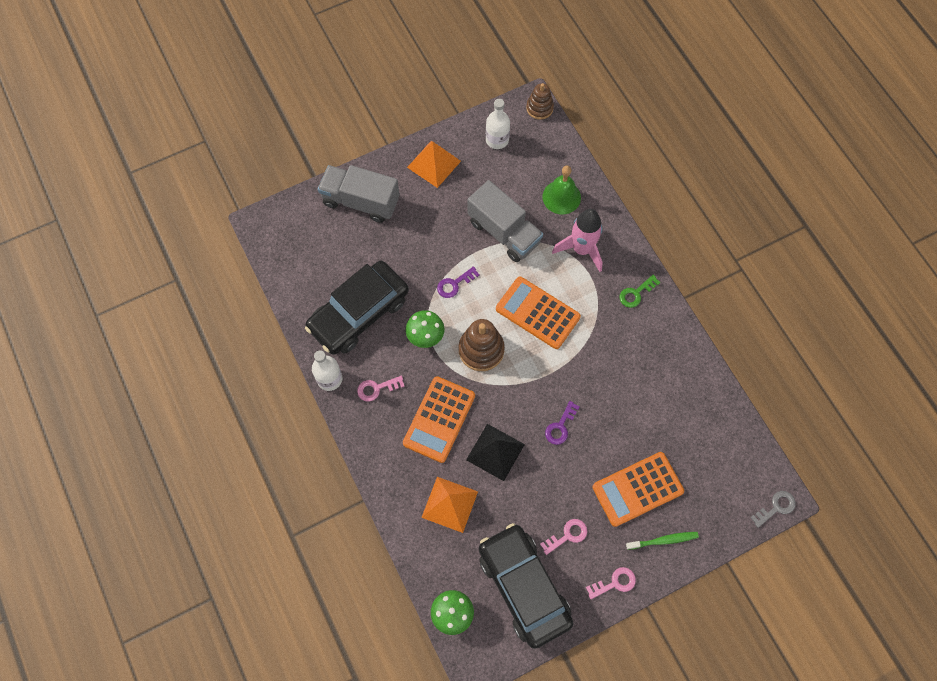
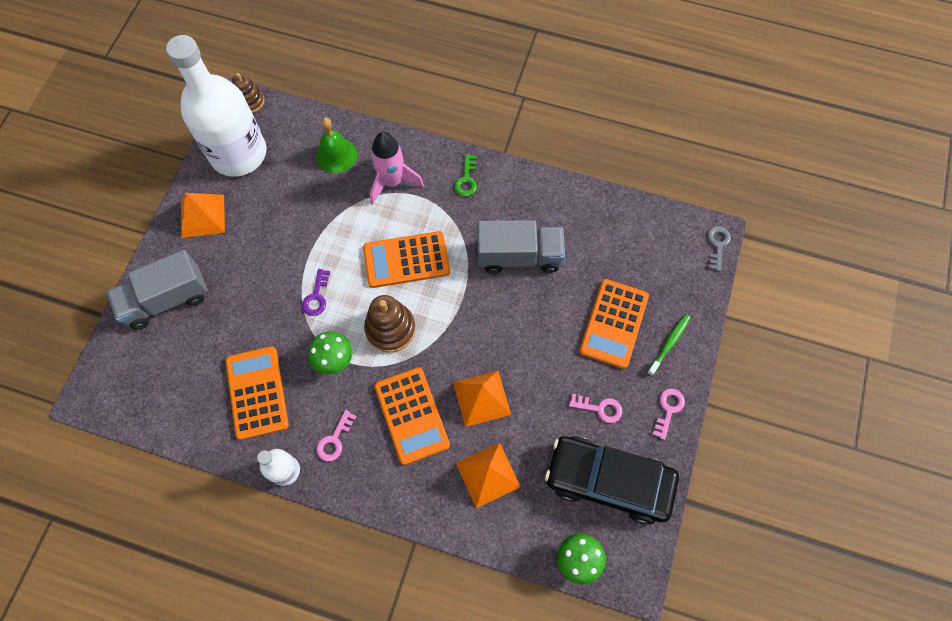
camera: 45 degrees left, 0 degrees up
(359, 313) = (257, 392): black car -> orange calculator
(495, 452) = (481, 398): black pyramid -> orange pyramid
(497, 140) = (238, 153): white bottle -> white bottle, size x2.26
(504, 232) = (316, 221): grey truck -> grey truck (519, 256)
(560, 426) = (511, 331): purple key -> none
(567, 535) = (599, 408): pink key -> pink key turned 90 degrees clockwise

